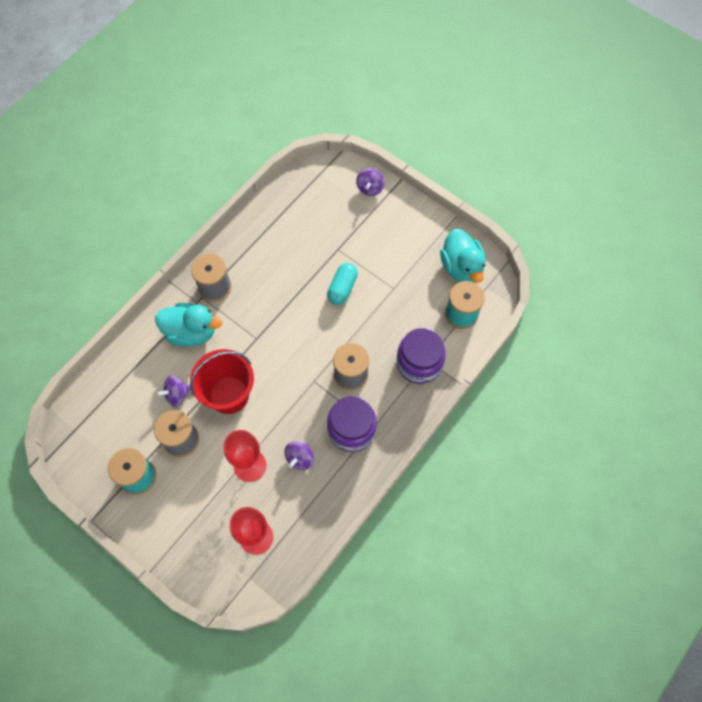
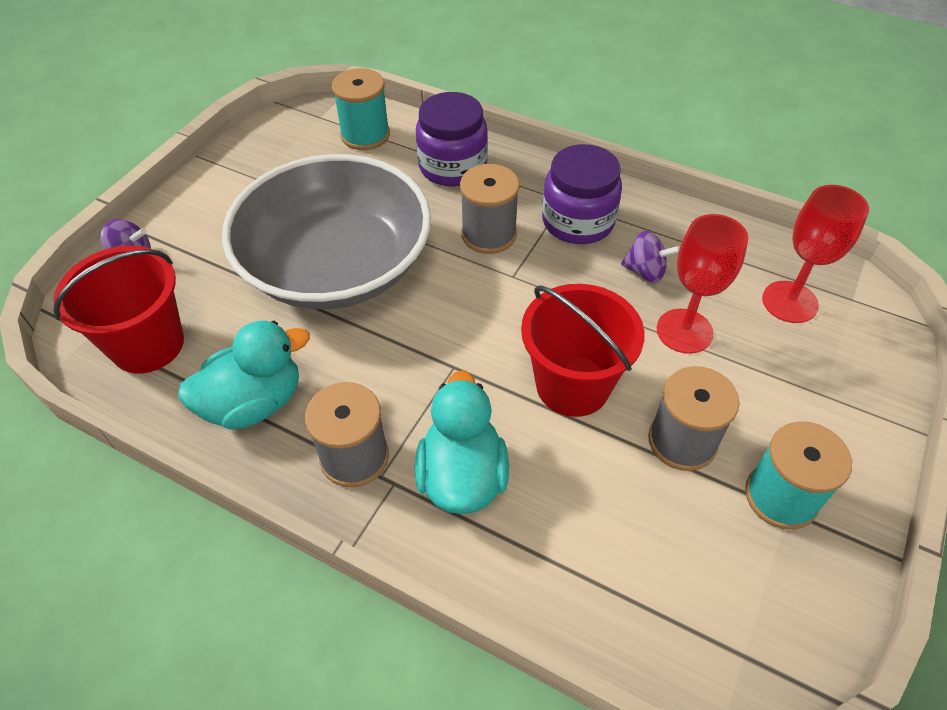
camera: 100 degrees left, 15 degrees down
(177, 395) = (600, 470): purple spinning top -> none
(306, 199) = (148, 344): none -> red bucket
(342, 288) = (337, 266): turquoise capsule -> grey bowl
(461, 267) = (288, 141): turquoise duck -> turquoise duck (254, 403)

